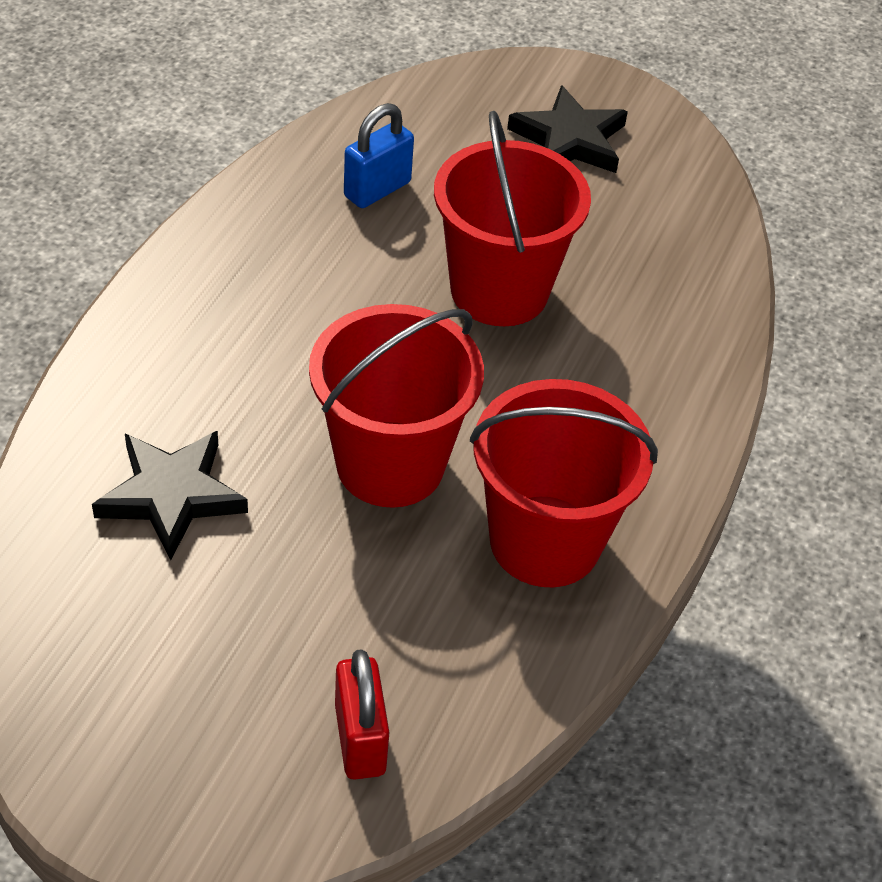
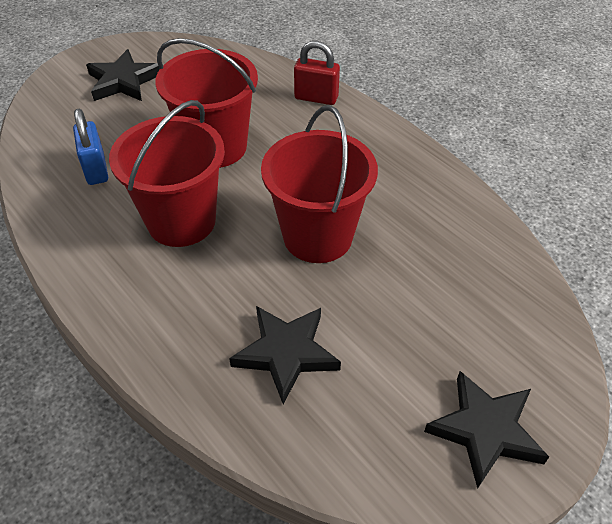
camera: 60 degrees left, 0 degrees up
(144, 748) = (485, 430): none -> black star
(360, 739) = (510, 316): red padlock -> red padlock (316, 98)
(545, 541) = (404, 192): red bucket -> red bucket (181, 221)

